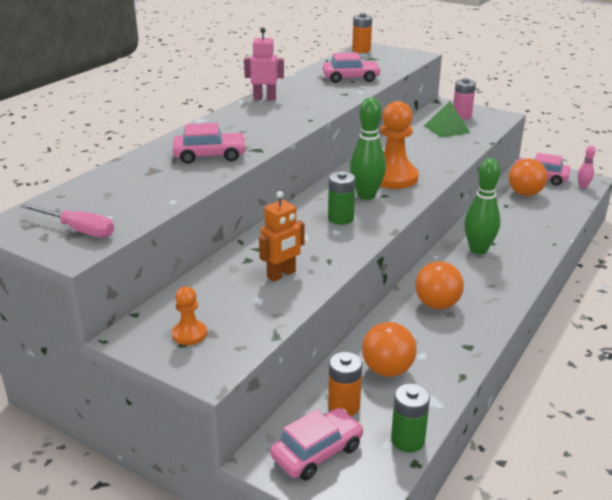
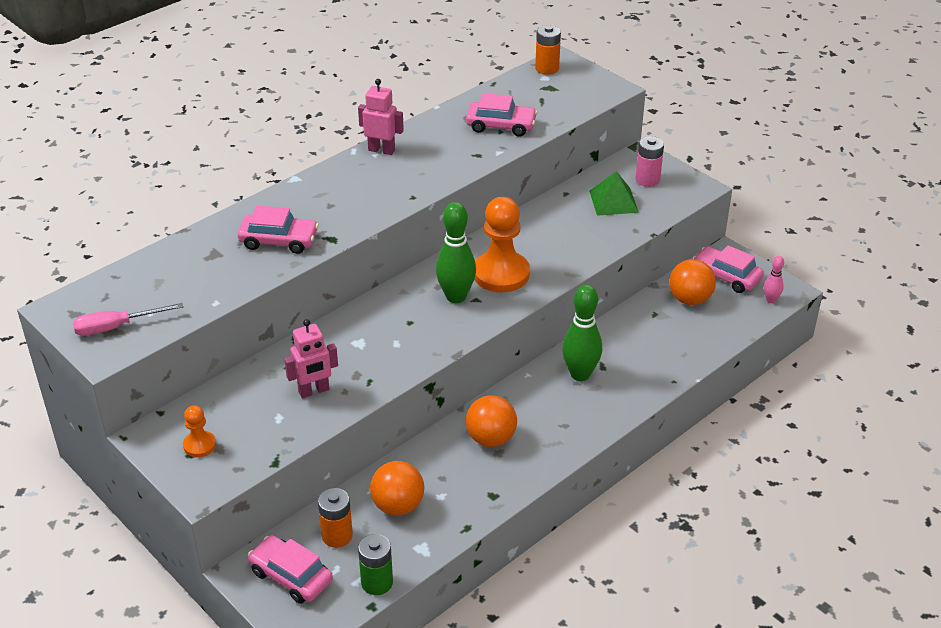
camera: 15 degrees right, 10 degrees up
(78, 230) = (116, 327): pink screwdriver -> pink screwdriver turned 120 degrees clockwise
(281, 275) = (314, 391): orange robot -> pink robot
(317, 452) = (291, 576): pink car -> pink car turned 120 degrees counterclockwise
(340, 219) = (410, 326): green battery -> none

